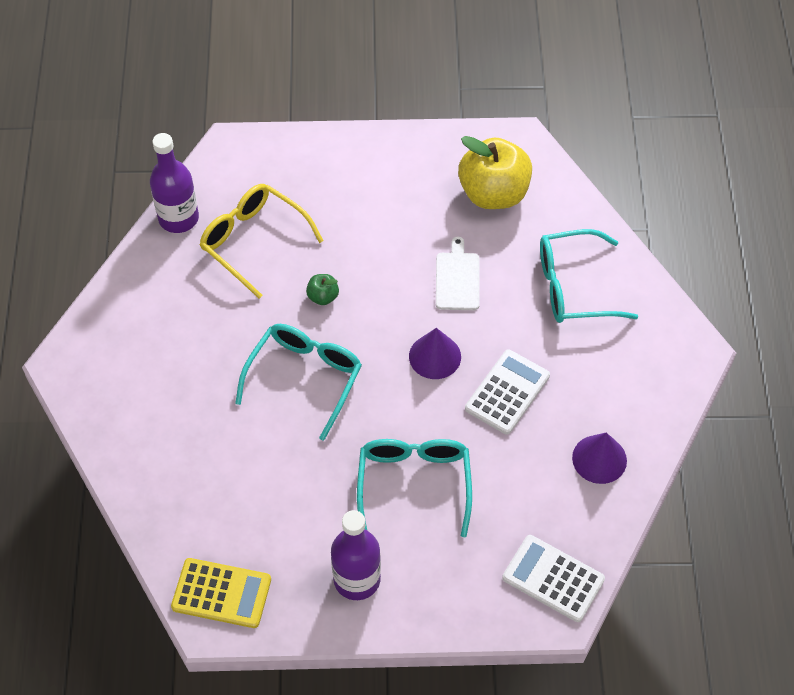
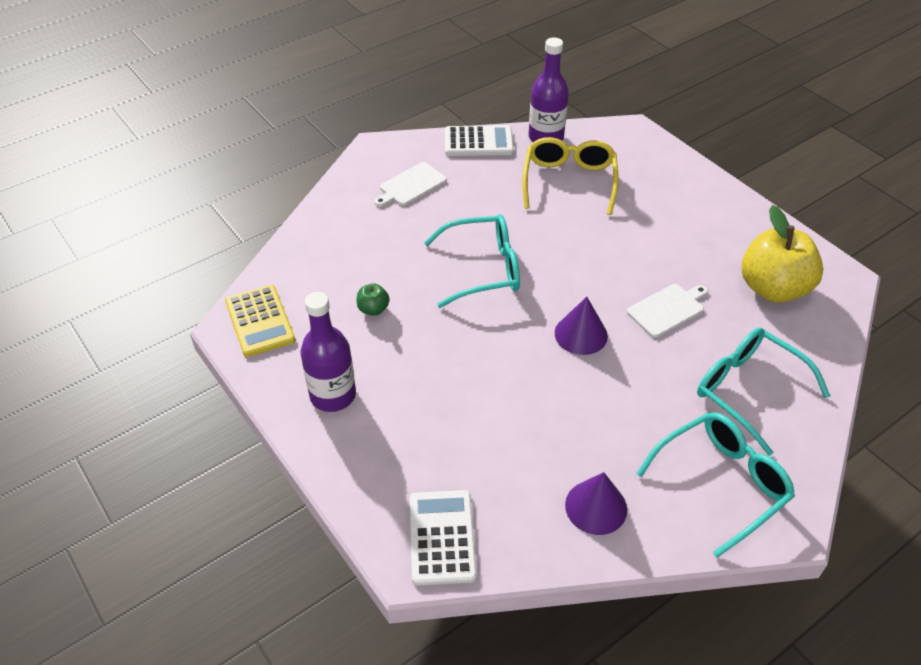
camera: 55 degrees right, 10 degrees down
(146, 368) = (411, 185): none -> white cutting board
(323, 297) = (563, 241): green apple -> green apple (373, 309)
(414, 483) = (451, 385): turquoise glasses -> turquoise glasses (722, 483)
(507, 392) = (596, 400): white calculator -> white calculator (478, 142)

